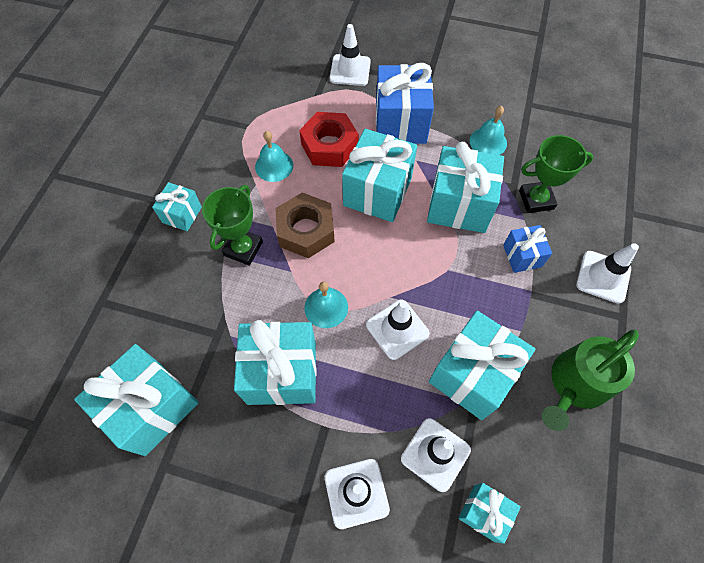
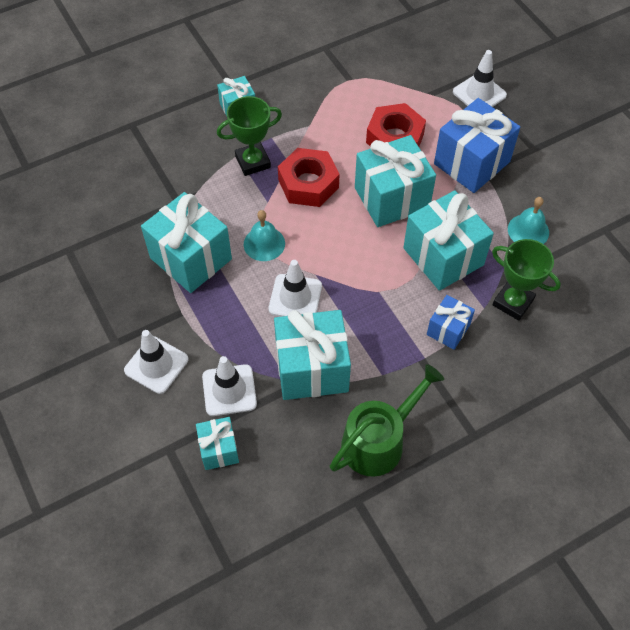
camera: 45 degrees right, 5 degrees down
(152, 407) = (96, 212): turquoise gift -> none
(274, 166) = (337, 122): turquoise bell -> none
(306, 230) = (308, 184): brown nut -> red nut
(576, 384) = (378, 441): green watering can -> green watering can turned 135 degrees clockwise
(603, 277) = (495, 397): white traffic cone -> none

